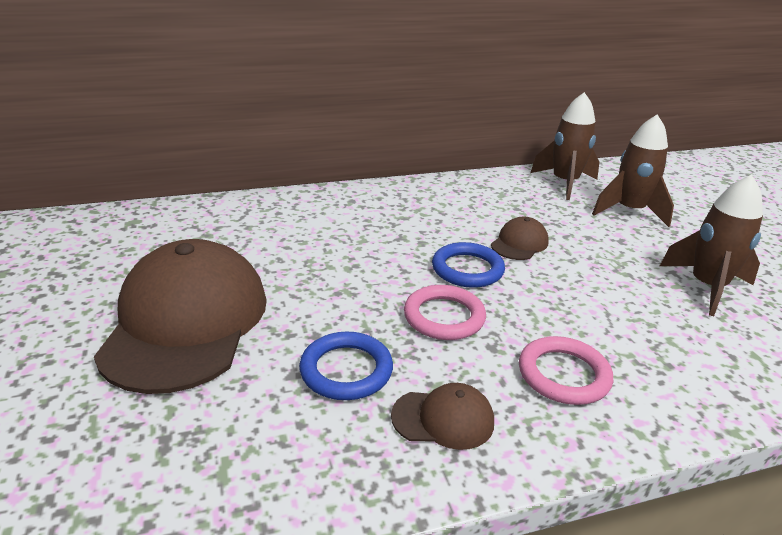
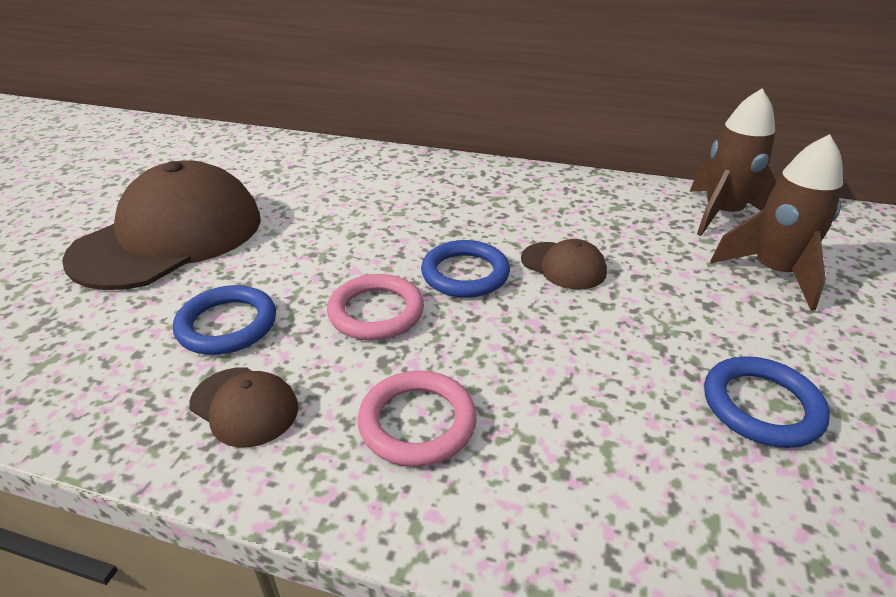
camera: 35 degrees right, 5 degrees up
(519, 243) = (563, 266): brown cap -> brown cap turned 60 degrees clockwise
(707, 287) = (761, 406): brown rocket -> blue ring

